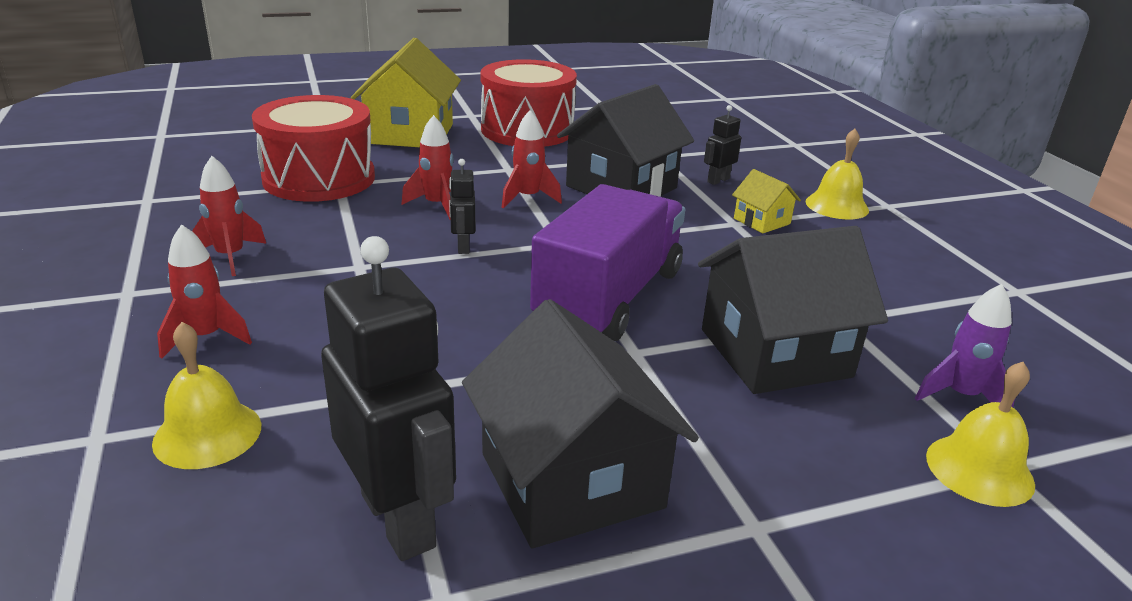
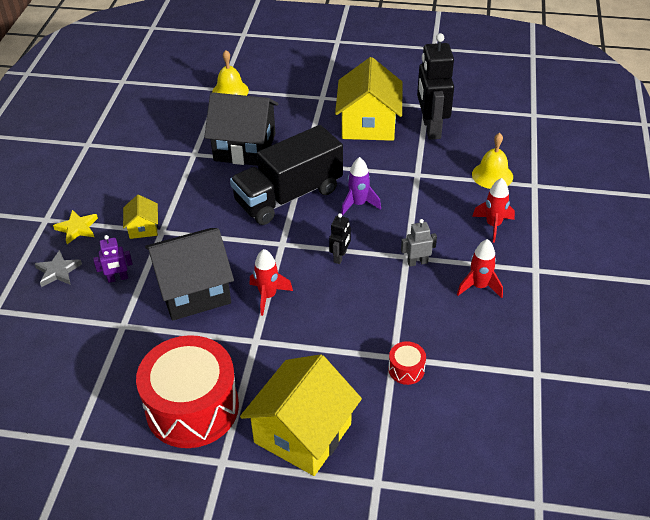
camera: 150 degrees left, 15 degrees up
(319, 178) = (406, 369): red drum -> red drum, size x0.40
(339, 263) = (417, 262): none -> grey robot
(437, 205) = (334, 305): red rocket -> none
(571, 480) = (368, 124): black house -> yellow house
(609, 297) = (288, 196): purple truck -> black truck
(718, 180) = (118, 278): black robot -> purple robot
(789, 174) = (58, 271): none -> grey star
(837, 205) = (77, 228): yellow bell -> yellow star
(960, 396) = (197, 111): purple rocket -> purple rocket (358, 204)

